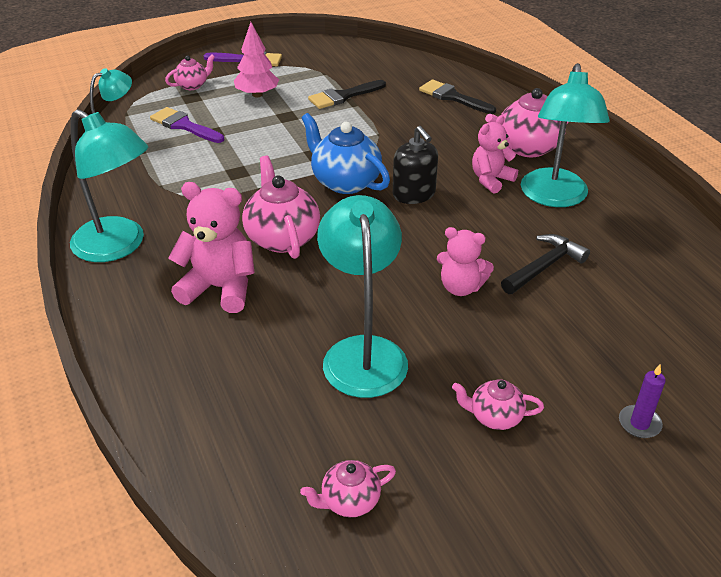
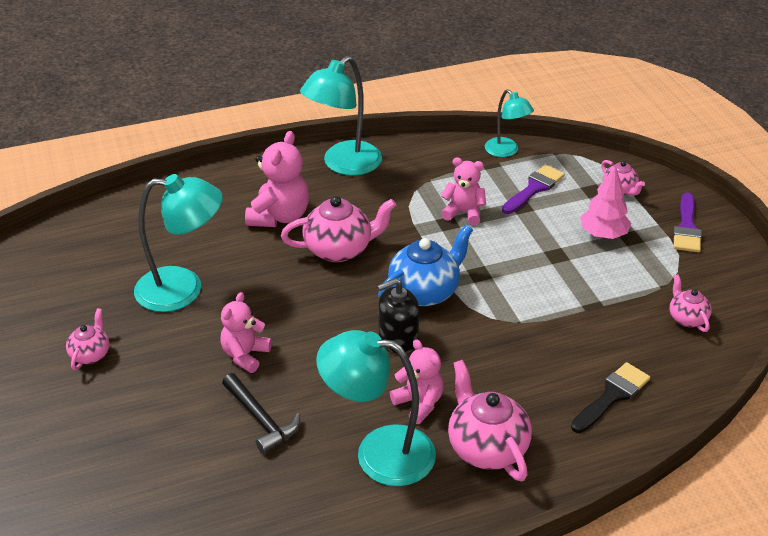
camera: 95 degrees right, 0 degrees up
(221, 163) = (463, 213): none -> pink teddy bear
(343, 96) = (605, 299): black brush -> none
(349, 501) = (50, 275): pink teapot -> pink teapot (687, 318)
(639, 423) = (49, 440): purple candle -> none

